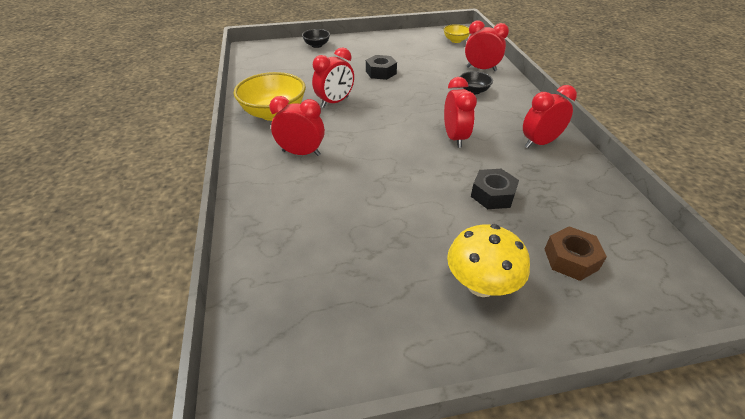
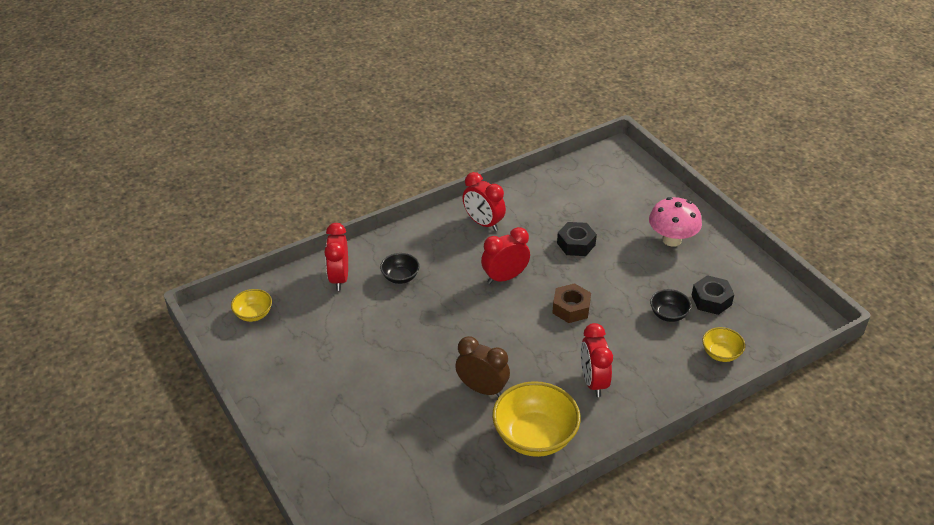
camera: 110 degrees left, 0 degrees up
(268, 251) = (721, 353): none -> yellow bowl
(317, 45) = (321, 469): black bowl -> black bowl (668, 314)
(335, 102) = (482, 389): red clock -> brown clock
(381, 72) = (386, 368): black nut -> black nut (711, 300)
(481, 285) = (672, 240): yellow mushroom -> pink mushroom
(571, 259) = (620, 202): brown nut -> brown nut (571, 308)

